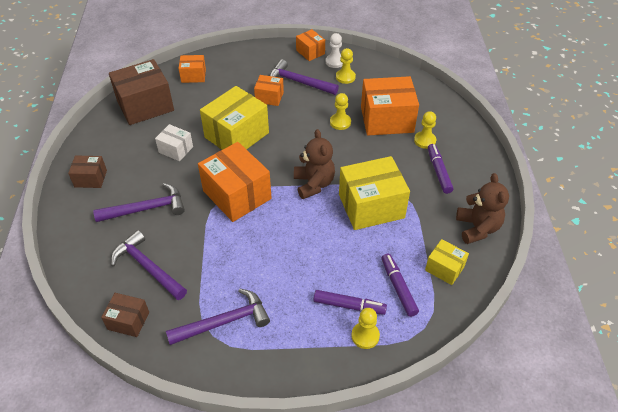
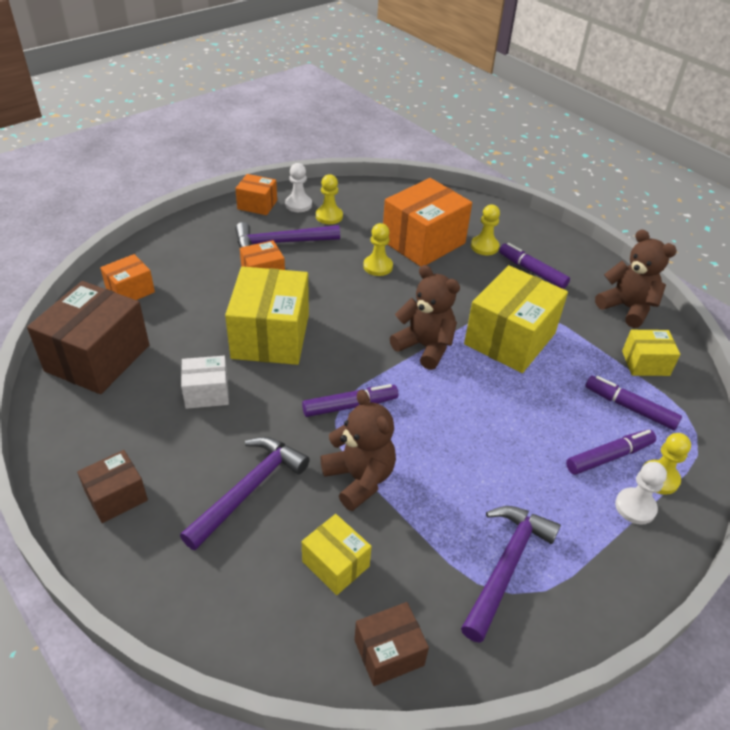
camera: 40 degrees left, 5 degrees down
(148, 267) = (335, 564): purple hammer -> yellow box
(201, 234) = (359, 478): none -> brown teddy bear
(237, 195) = (350, 406): orange box -> purple marker
(330, 341) = (635, 507): none -> white pawn

